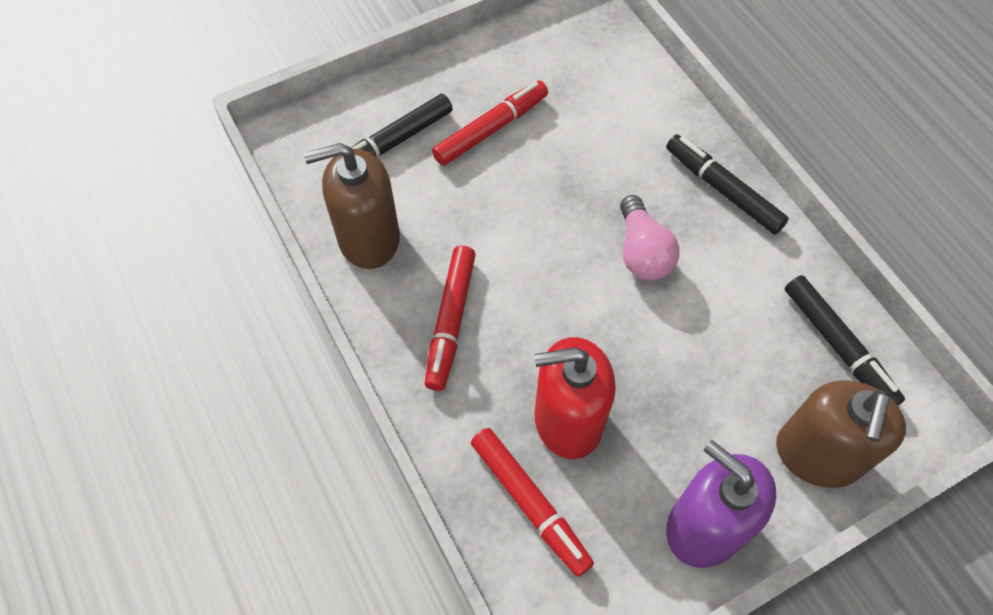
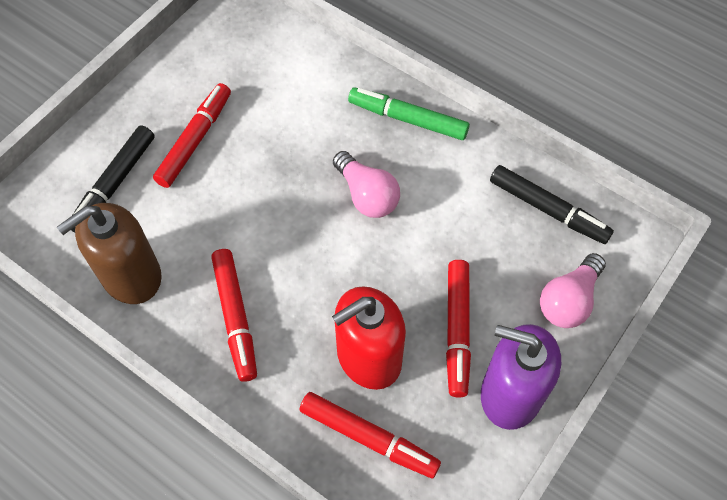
camera: 25 degrees left, 0 degrees up
(676, 432) = (457, 330): none -> red marker
(723, 190) = (408, 119): black marker -> green marker
(817, 454) = (569, 300): brown soap dispenser -> pink light bulb

